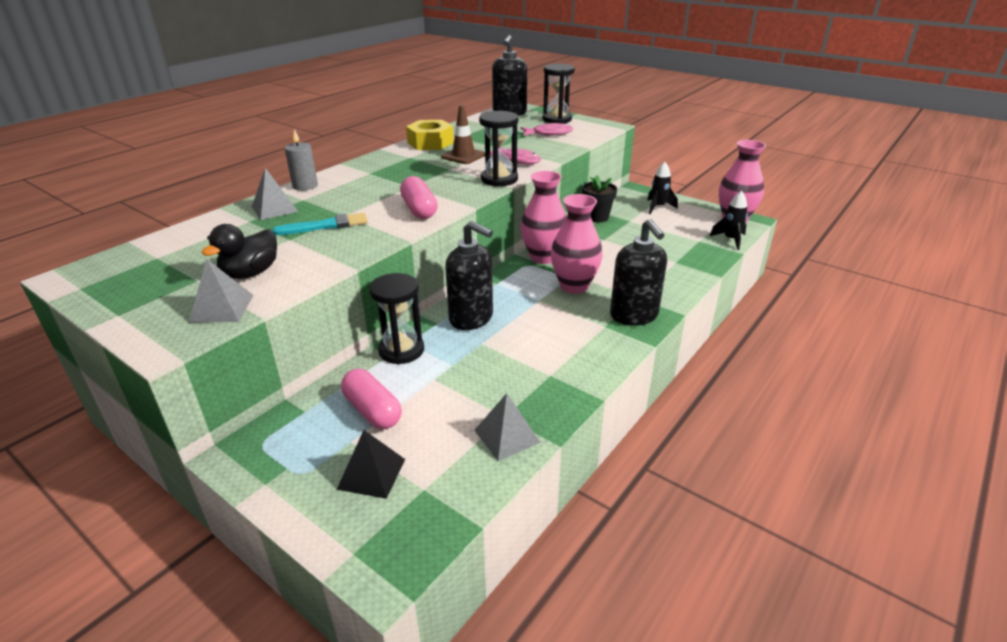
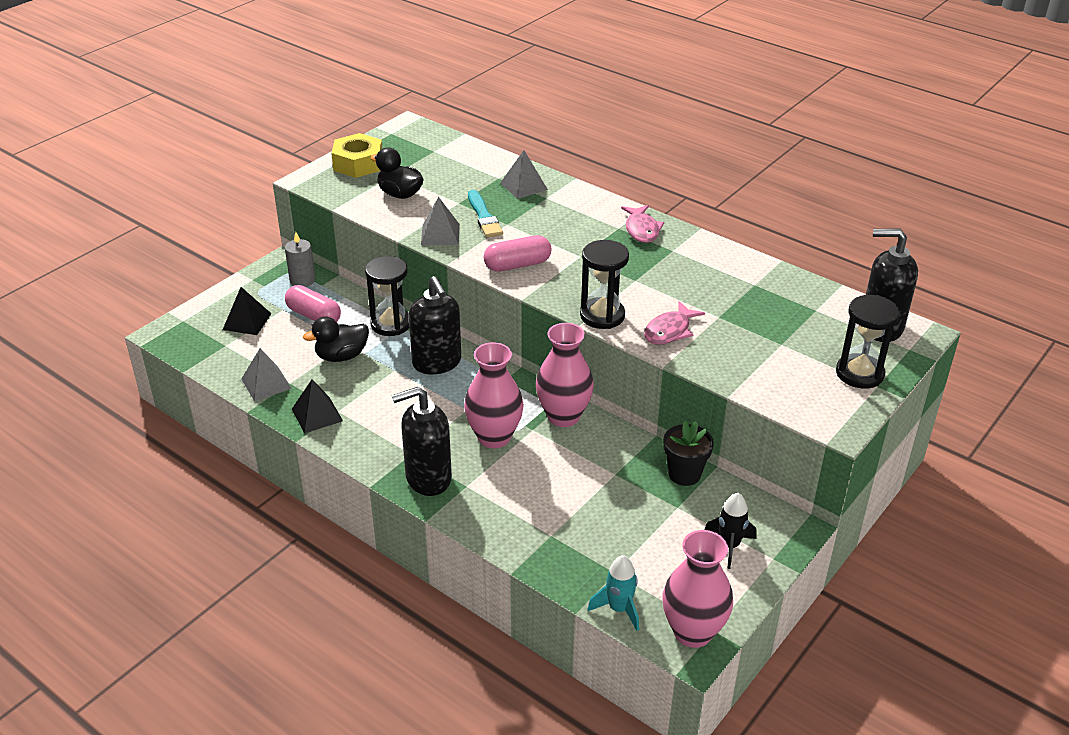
camera: 90 degrees right, 5 degrees up
(222, 308) = (349, 191): grey pyramid -> grey pyramid (440, 234)
(305, 186) = (580, 194): grey candle -> grey candle (302, 280)
(372, 410) = (314, 316): pink capsule -> pink capsule turned 75 degrees clockwise
(430, 143) = (727, 262): yellow nut -> yellow nut (358, 164)
(456, 380) = (341, 356): none -> black duck
(463, 156) = (680, 288): brown traffic cone -> none
(471, 318) = (437, 363): black soap dispenser -> black soap dispenser turned 60 degrees counterclockwise
(549, 133) = (785, 362): pink fish -> pink fish (641, 230)
(559, 389) = (317, 415): none -> black pyramid
(730, 240) = (619, 609): black rocket -> turquoise rocket

